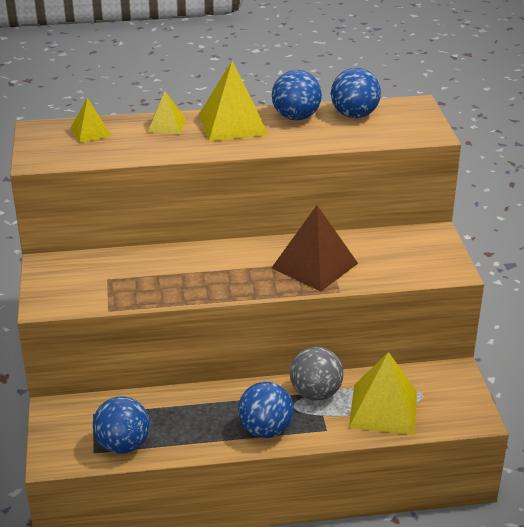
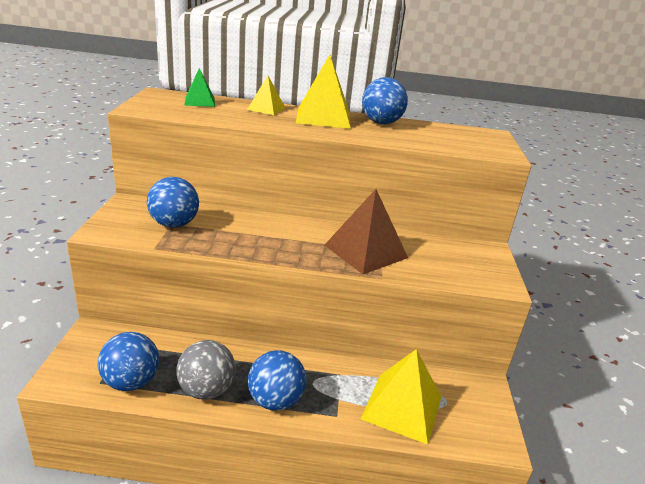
camera: 10 degrees right, 5 degrees down
(90, 132) = (200, 101): yellow pyramid -> green pyramid
(315, 393) = (339, 375): grey ball -> grey ball (206, 390)
(354, 115) = (434, 130): blue ball -> blue ball (174, 224)

